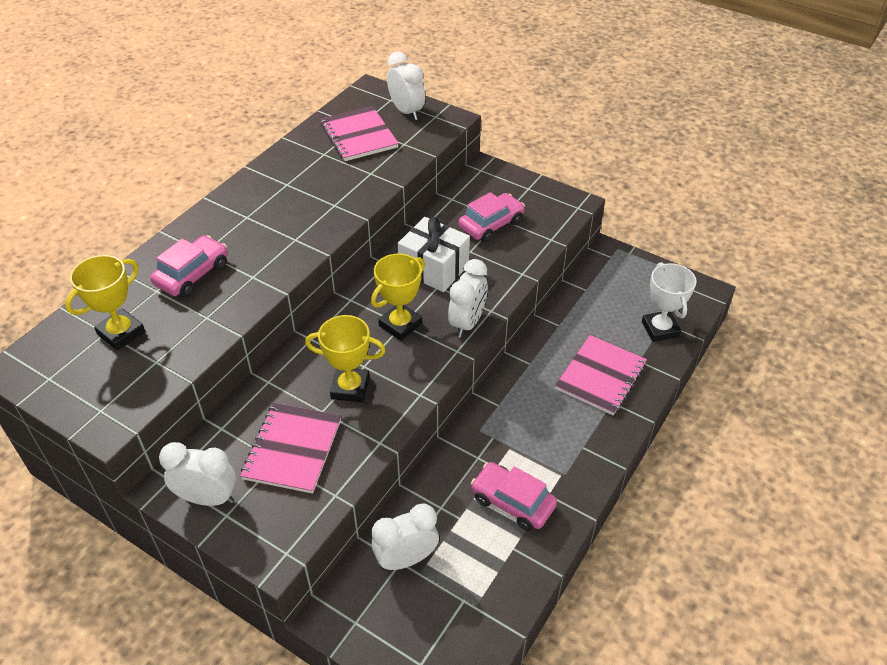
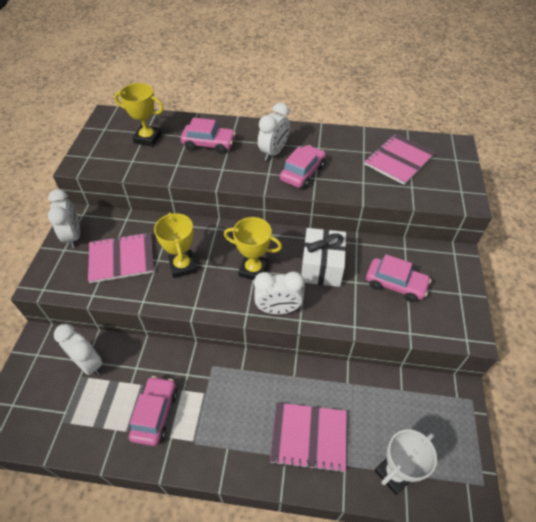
camera: 65 degrees right, 5 degrees up
(318, 211) = (302, 173): none -> pink car
(406, 112) = (450, 173): white clock -> white clock (273, 152)

